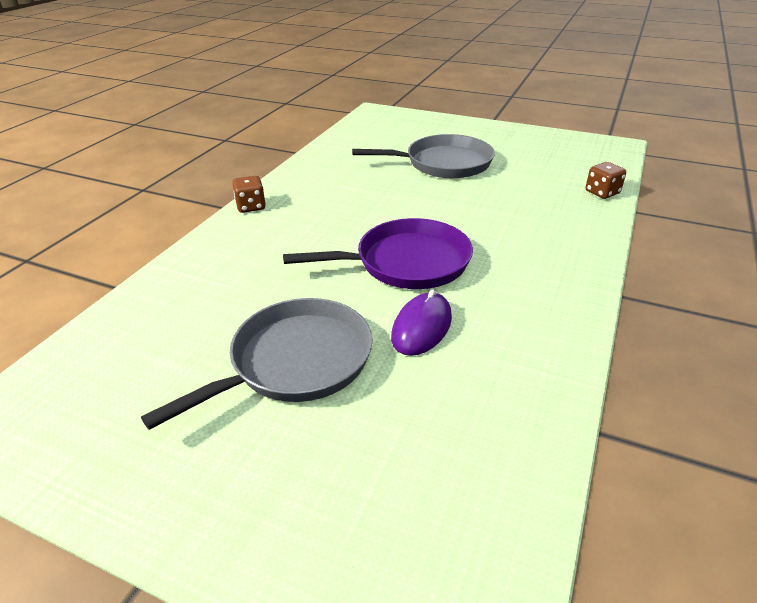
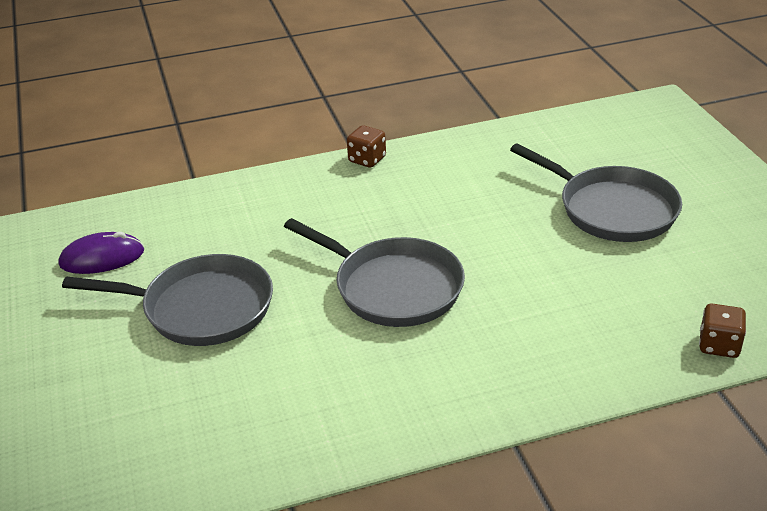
camera: 50 degrees right, 0 degrees up
(407, 262) = (393, 287): purple pan -> grey pan
(421, 327) = (311, 345): purple mouse -> purple mouse (102, 258)

